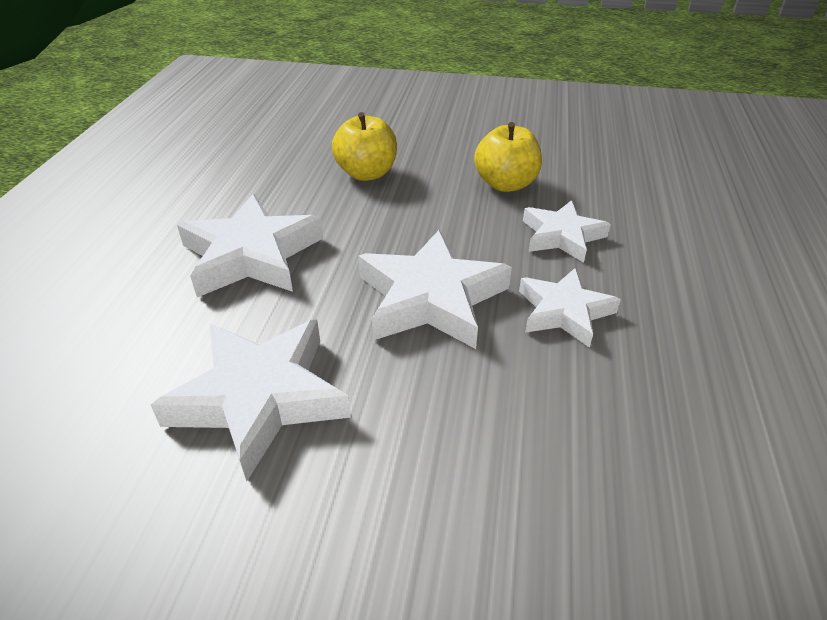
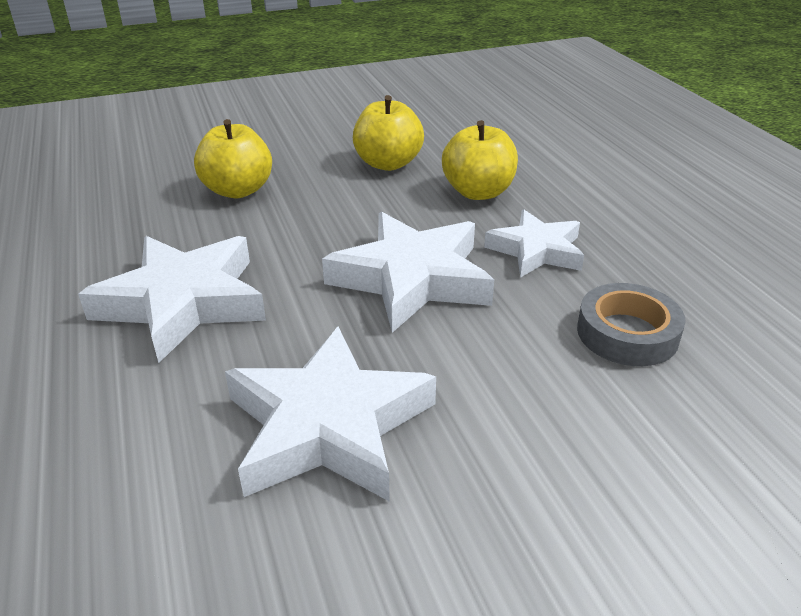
camera: 30 degrees left, 5 degrees down
(561, 236) = (478, 192): white star -> yellow apple
(576, 427) = (627, 333): none -> grey tape

